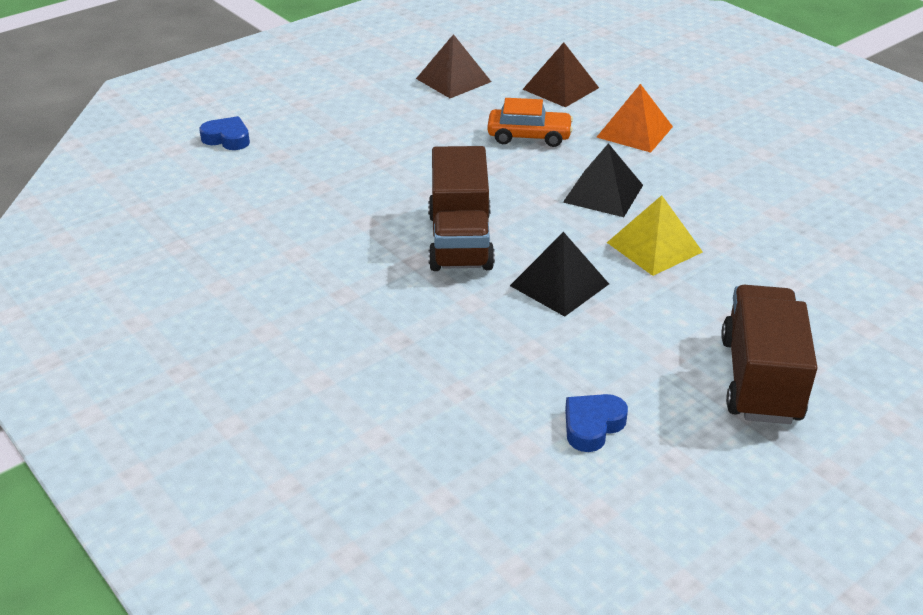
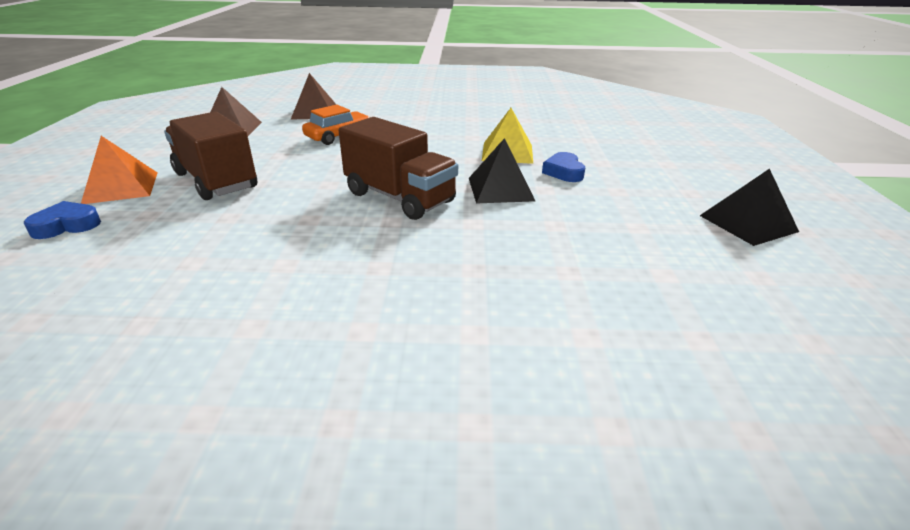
camera: 50 degrees left, 5 degrees down
(592, 426) = (663, 240): blue heart -> blue heart (563, 172)
(603, 193) = (434, 143): black pyramid -> black pyramid (748, 223)
(635, 131) = (395, 115): orange pyramid -> orange pyramid (121, 187)
(760, 379) = (665, 178): brown truck -> brown truck (216, 181)

